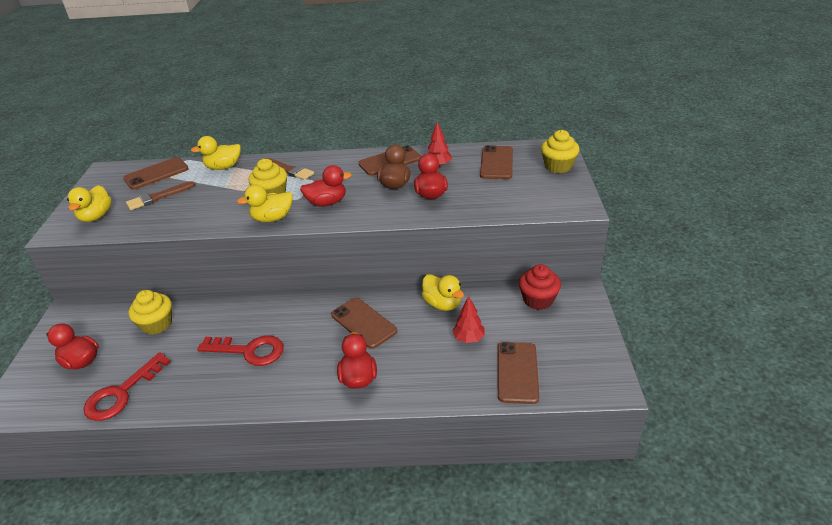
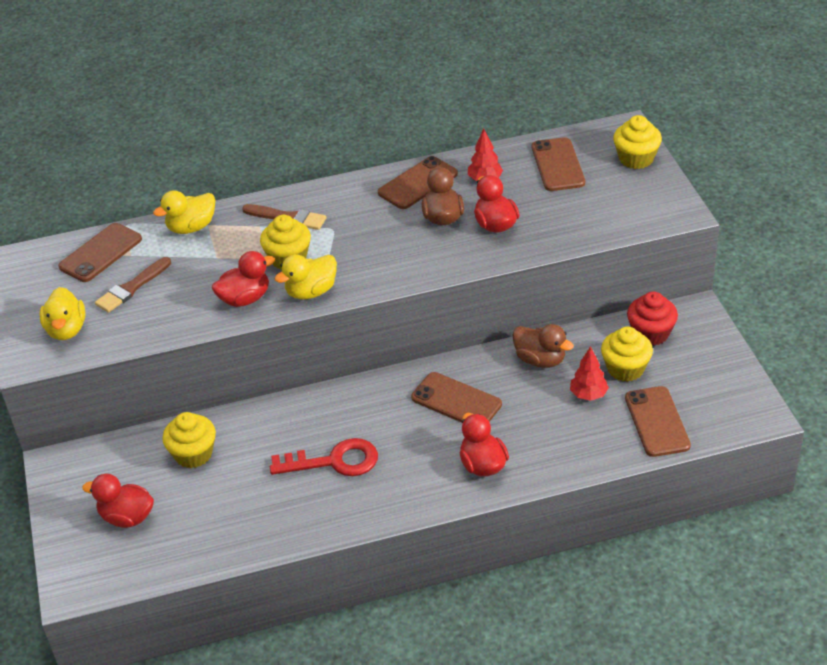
camera: 15 degrees left, 5 degrees up
(121, 393) = (208, 540): red key -> none
(327, 203) = (369, 258): red duck -> red duck (245, 299)
(442, 304) = (540, 360): yellow duck -> brown duck
(507, 323) = (625, 369): none -> yellow cupcake

